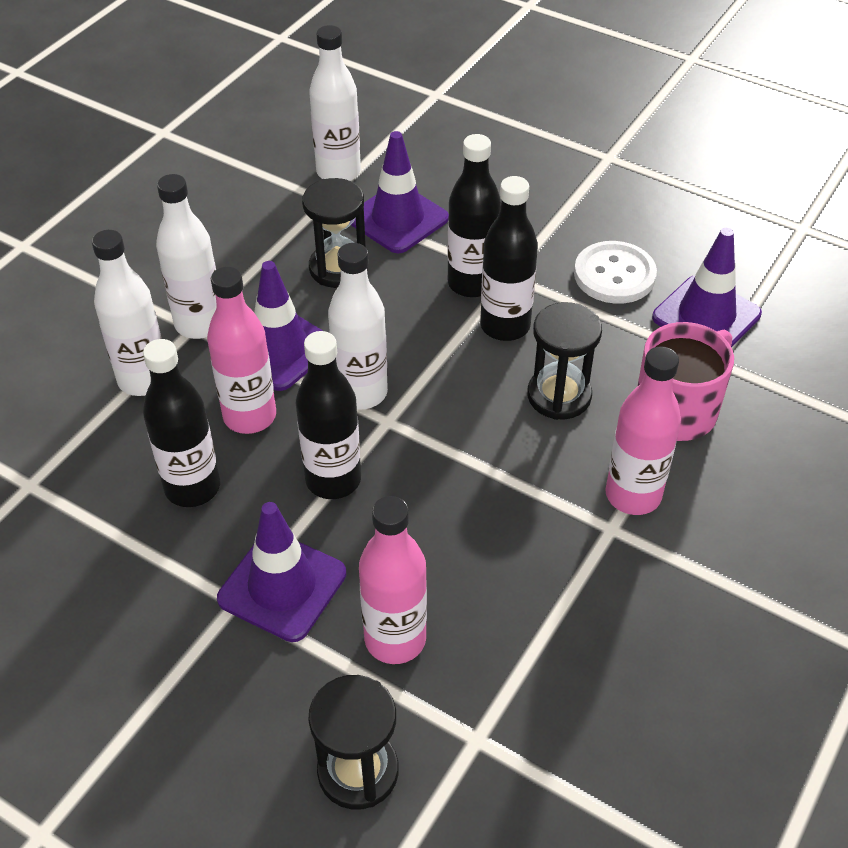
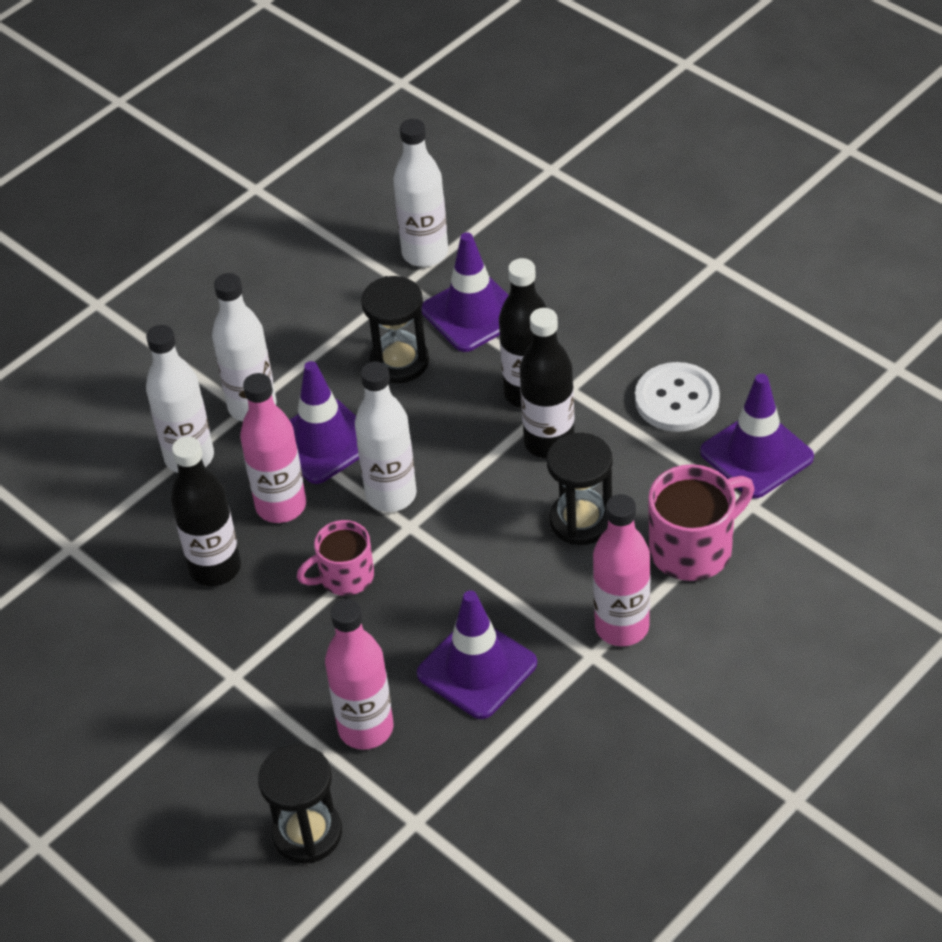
camera: 15 degrees right, 0 degrees up
(282, 586) = (277, 668): purple traffic cone -> purple traffic cone (477, 668)
(333, 480) = (345, 577): black bottle -> pink mug

